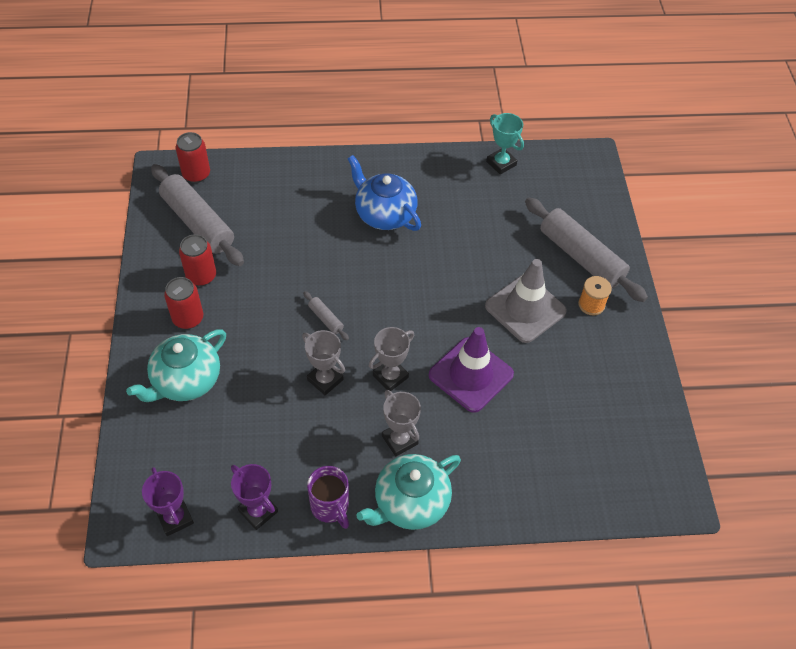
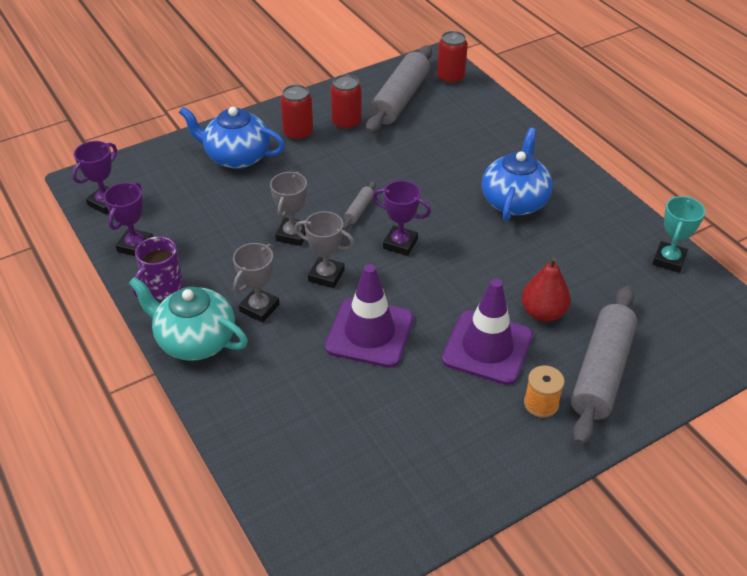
camera: 65 degrees right, 10 degrees down
(186, 380) = (237, 157): turquoise teapot -> blue teapot
(385, 310) = (400, 244): none -> purple trophy
(510, 259) = (543, 312): none -> red pear
(525, 309) = (487, 347): grey traffic cone -> purple traffic cone

